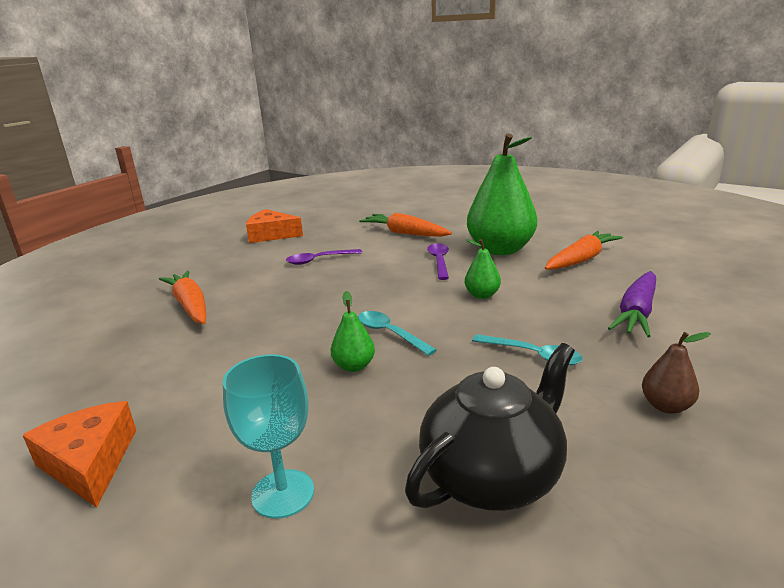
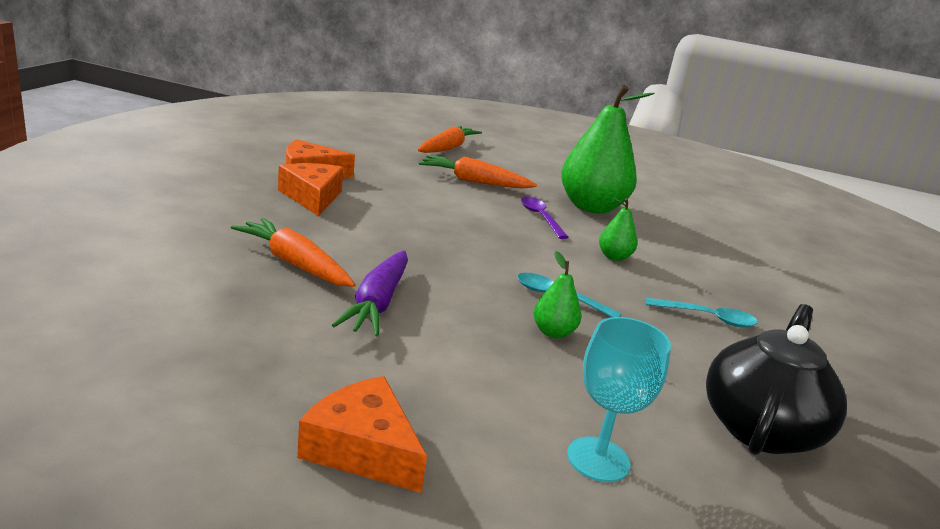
camera: 25 degrees left, 0 degrees up
(255, 253) = (312, 197): none -> orange cheese
(319, 260) = (403, 210): purple spoon -> none
(581, 259) = (675, 221): orange carrot -> orange carrot (447, 148)
(636, 313) = (760, 277): purple carrot -> purple carrot (377, 303)
(666, 406) = (841, 360): brown pear -> none

